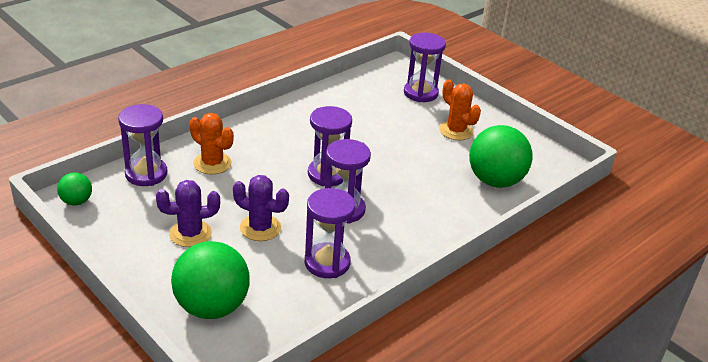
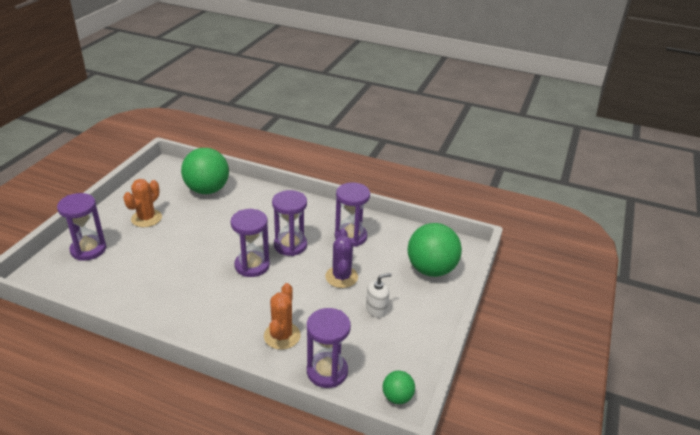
camera: 115 degrees left, 0 degrees up
(190, 233) = (376, 309): purple cactus -> white soap dispenser

